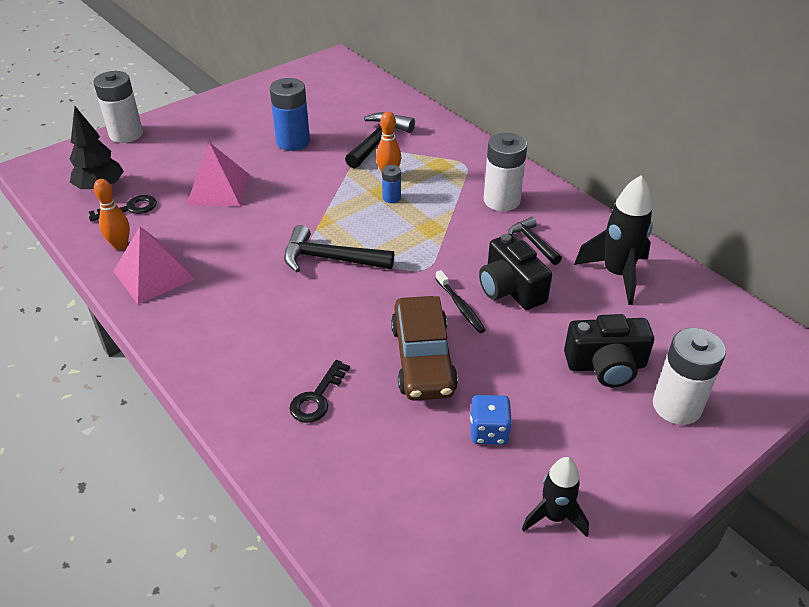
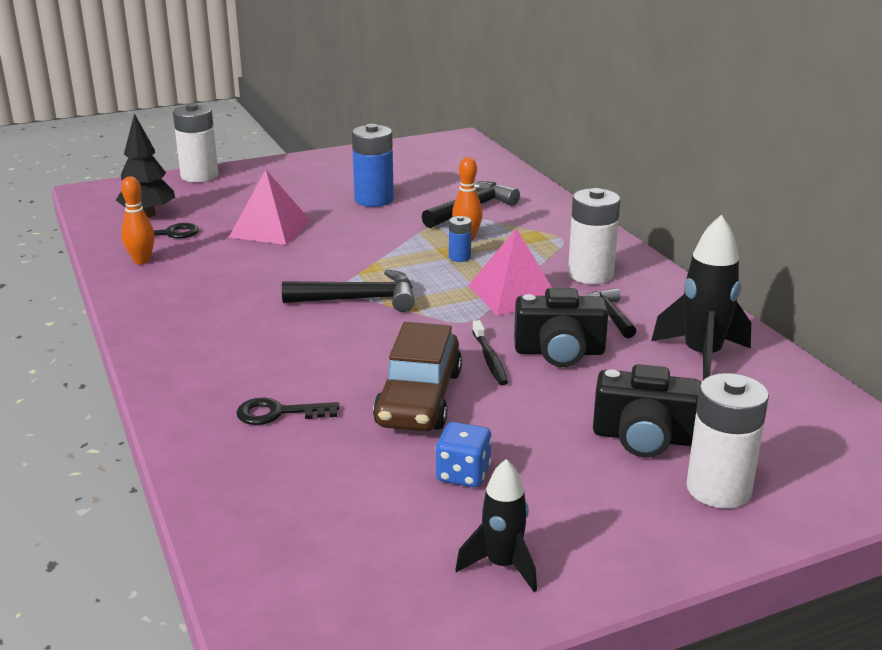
camera: 15 degrees right, 15 degrees down
(153, 275) = (161, 288): pink pyramid -> pink pyramid (513, 294)
(317, 397) = (278, 413): black key -> black key turned 45 degrees clockwise
(330, 259) = (360, 299): black hammer -> black hammer turned 150 degrees clockwise
(510, 289) = (559, 352): black camera -> black camera turned 75 degrees counterclockwise

